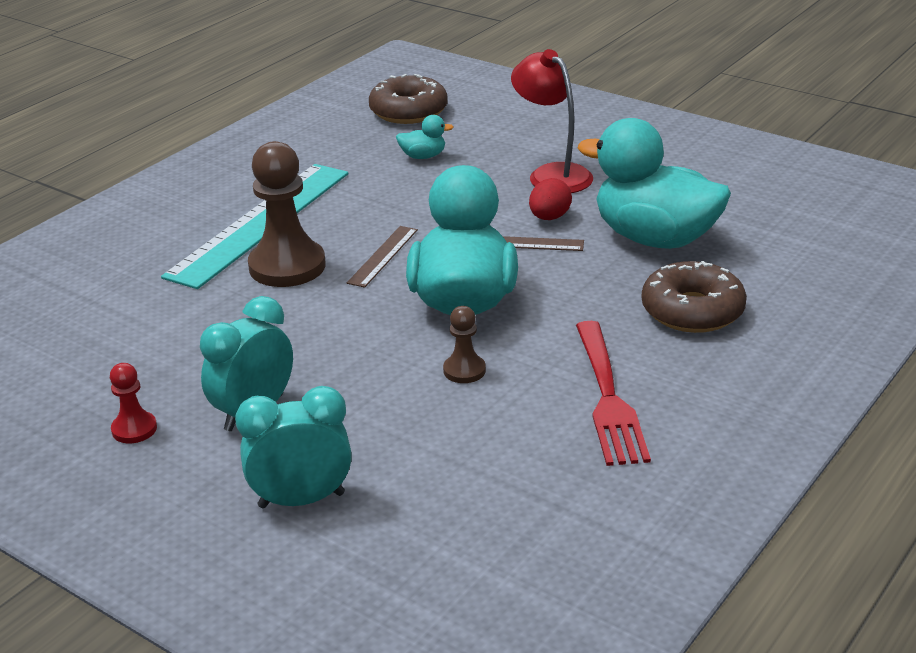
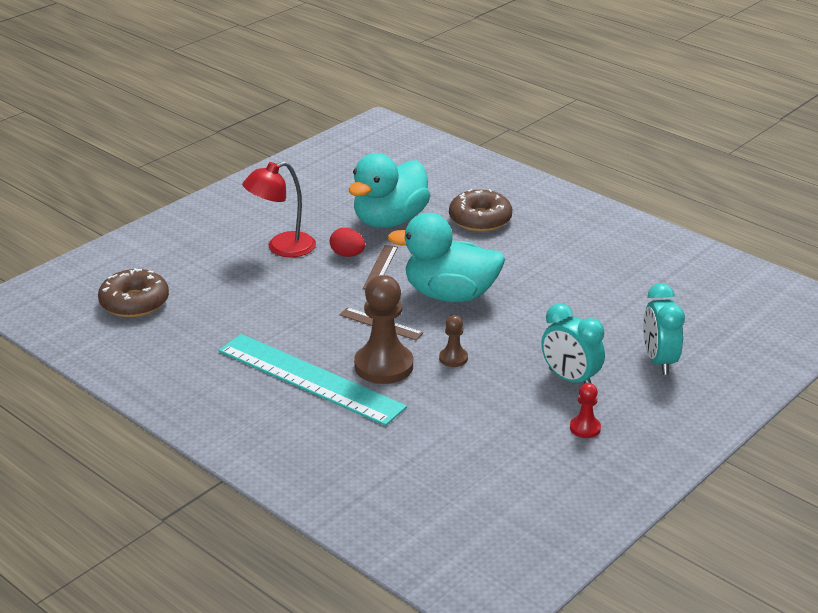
camera: 85 degrees left, 0 degrees up
(423, 156) = (225, 300): turquoise duck -> none
(464, 370) = (532, 300): brown pawn -> brown pawn (453, 358)
(607, 396) = (565, 255): red fork -> none

